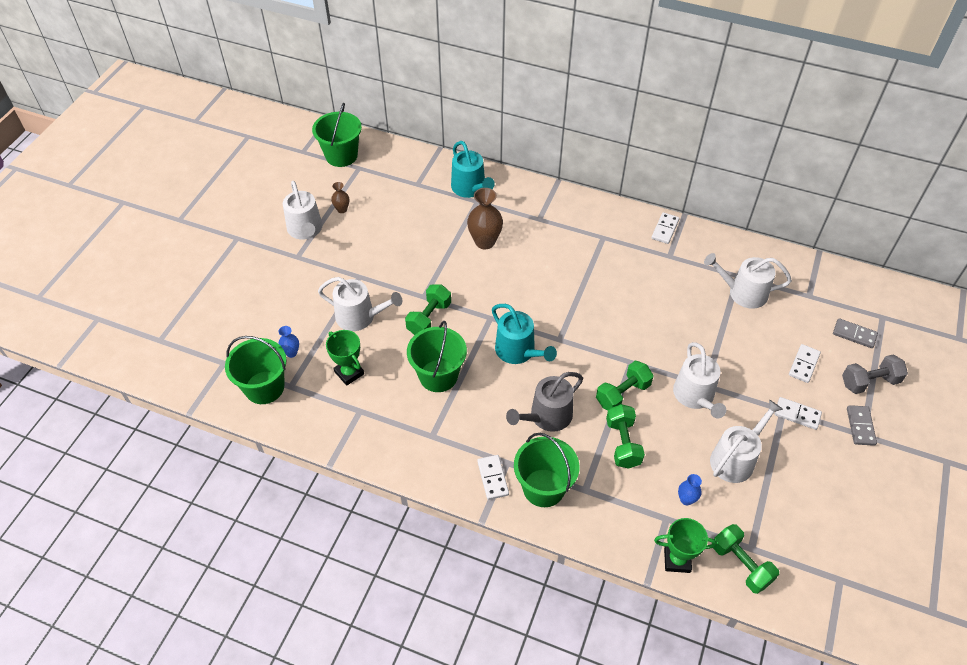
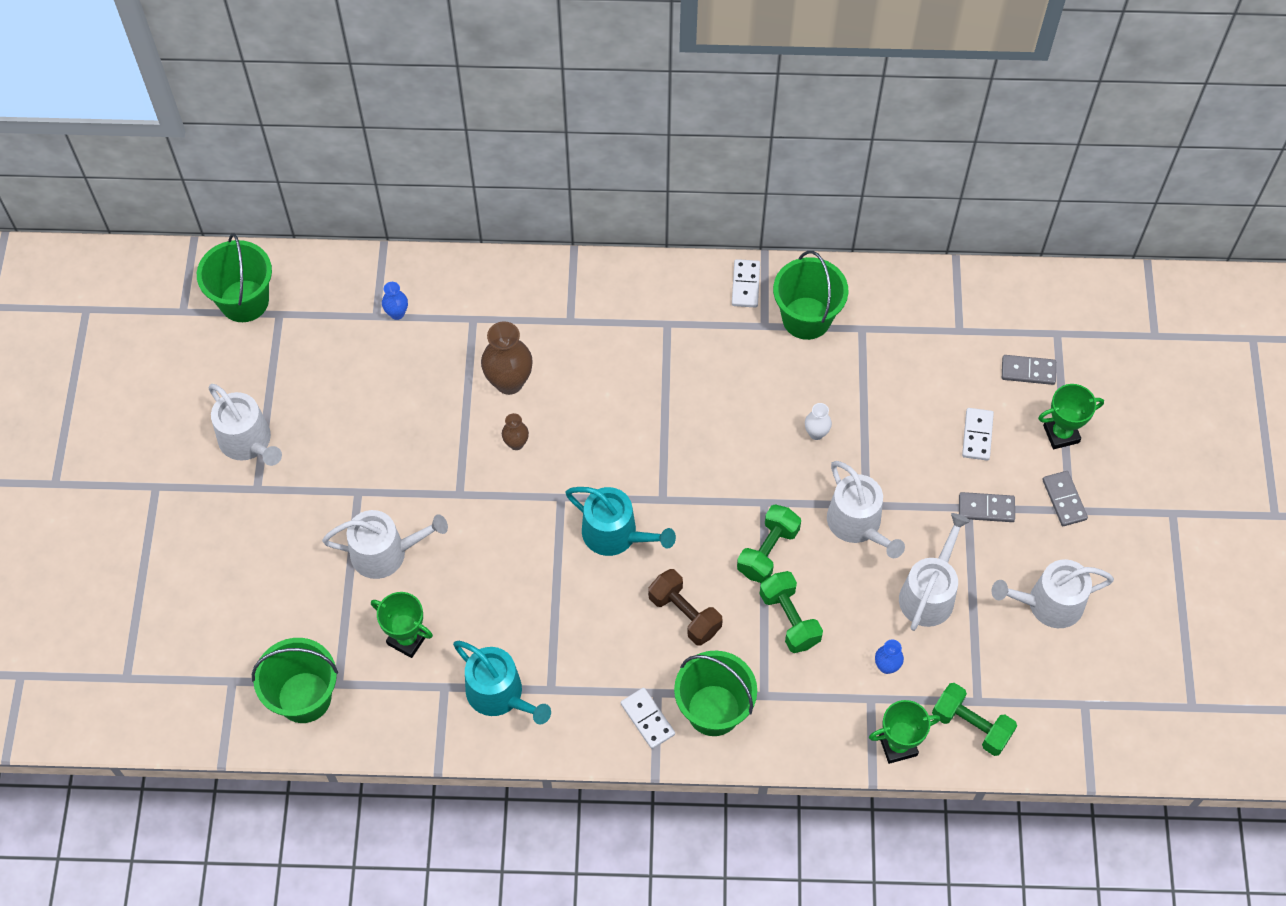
camera: 20 degrees left, 10 degrees up
(291, 353) = (317, 636): blue vase -> blue vase (397, 313)
(342, 209) = (286, 392): brown vase -> brown vase (516, 443)
(429, 318) = (480, 524): green dumbbell -> none
(438, 376) = (525, 604): green bucket -> green bucket (806, 318)
(470, 188) = (455, 300): turquoise watering can -> turquoise watering can (500, 694)
(547, 416) = (684, 614): grey watering can -> brown dumbbell
(684, 330) = (816, 433): none -> white vase
(743, 292) = (875, 353): white watering can -> white watering can (1048, 604)
(797, 414) = (986, 508): white domino -> grey domino
(869, 382) = (1061, 434): grey dumbbell -> green trophy

